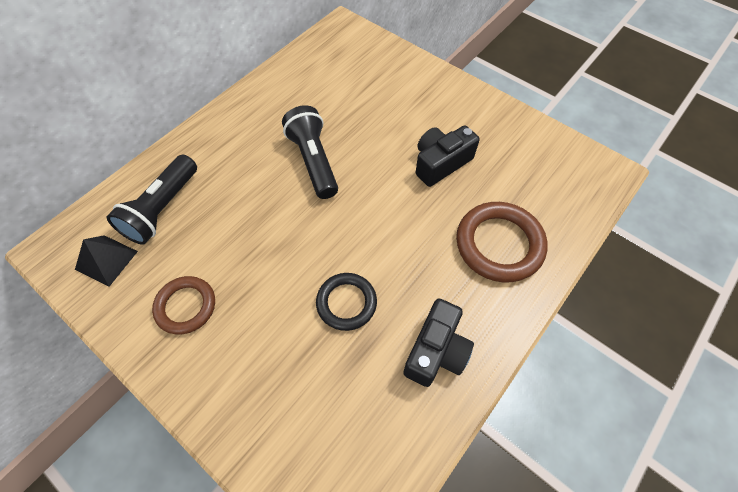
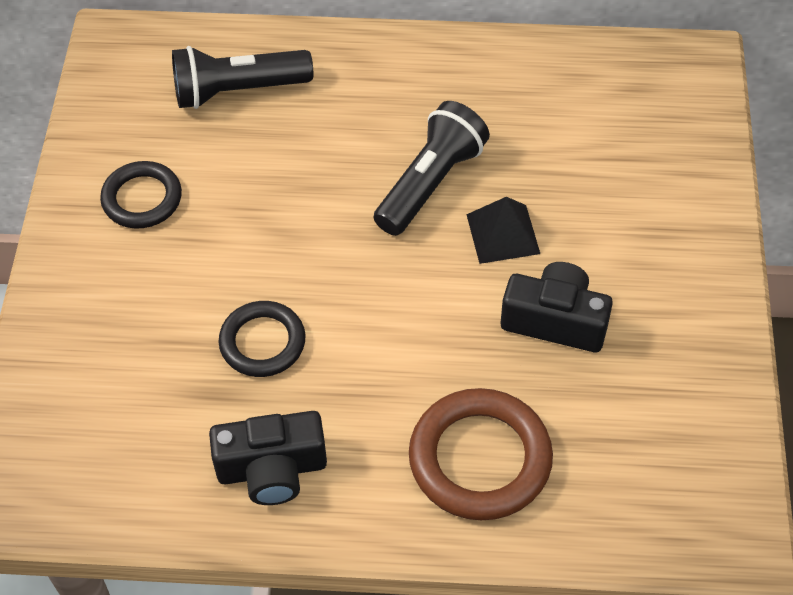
camera: 55 degrees right, 5 degrees down
(106, 260) = (139, 92): black pyramid -> black pyramid (502, 234)
(186, 306) = (142, 199): brown ring -> black ring

